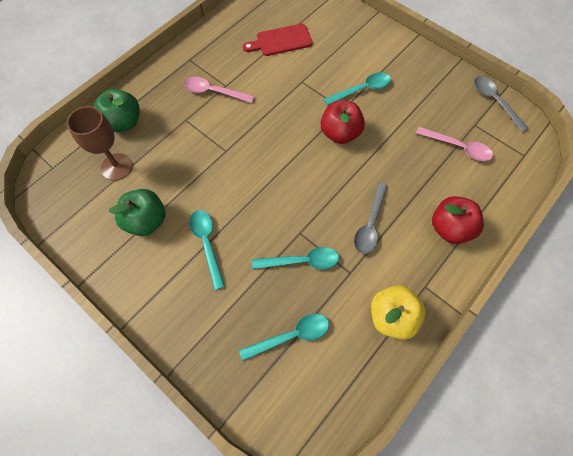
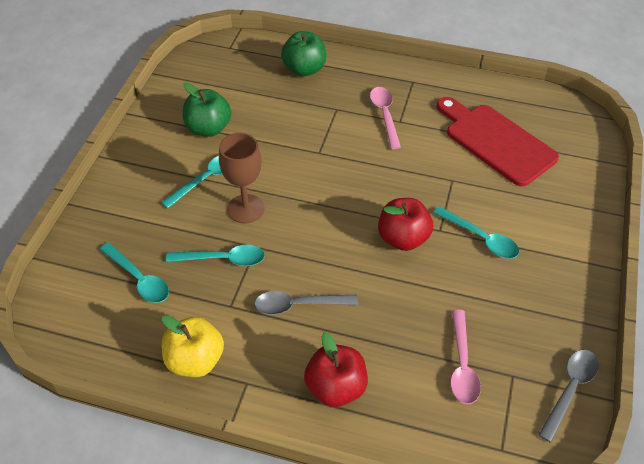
camera: 65 degrees right, 15 degrees down
(117, 167) = (253, 85): brown goblet -> brown goblet (246, 209)
(281, 41) = (496, 141): red cutting board -> red cutting board, size x1.55
(301, 261) = (223, 259): turquoise spoon -> turquoise spoon turned 60 degrees counterclockwise

